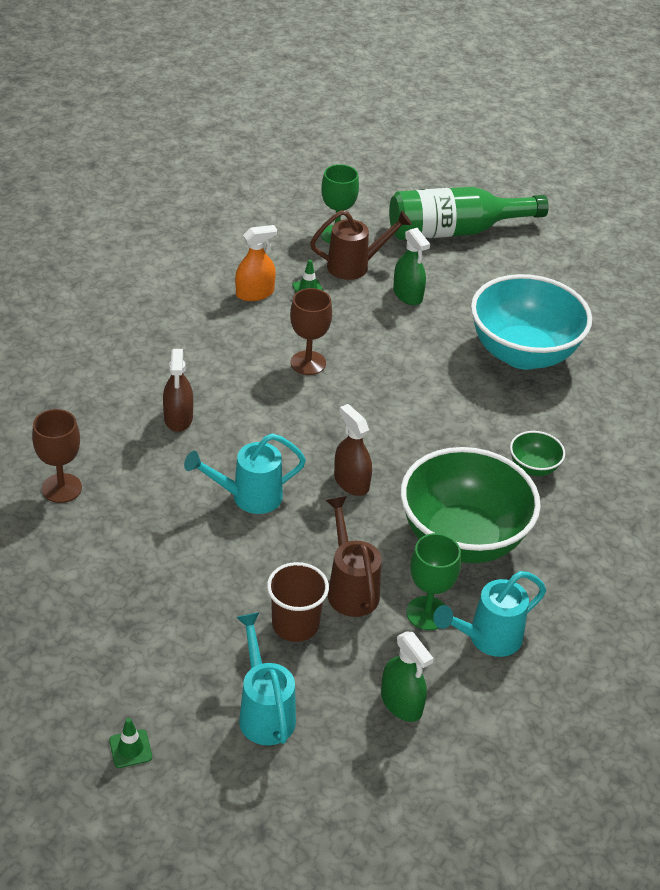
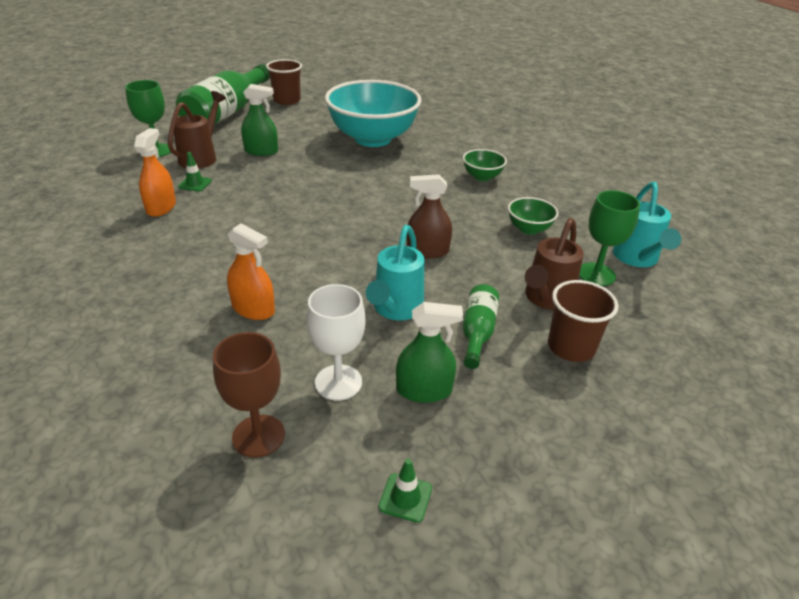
camera: 55 degrees left, 5 degrees down
(130, 749) = (693, 545): green traffic cone -> green traffic cone (405, 497)
(140, 503) = (338, 382): none -> white goblet
(178, 418) = (253, 309): brown spray bottle -> orange spray bottle
(263, 558) = (477, 332): none -> green bottle
(264, 711) = (671, 412): turquoise watering can -> none
(308, 363) = (274, 216): brown goblet -> none
(350, 588) = (545, 299): brown watering can -> brown watering can turned 75 degrees counterclockwise
(401, 703) = (689, 326): green spray bottle -> green spray bottle (424, 390)
(462, 539) = (529, 229): green bowl -> green bowl, size x0.43
(533, 253) = (287, 100): none -> brown cup

